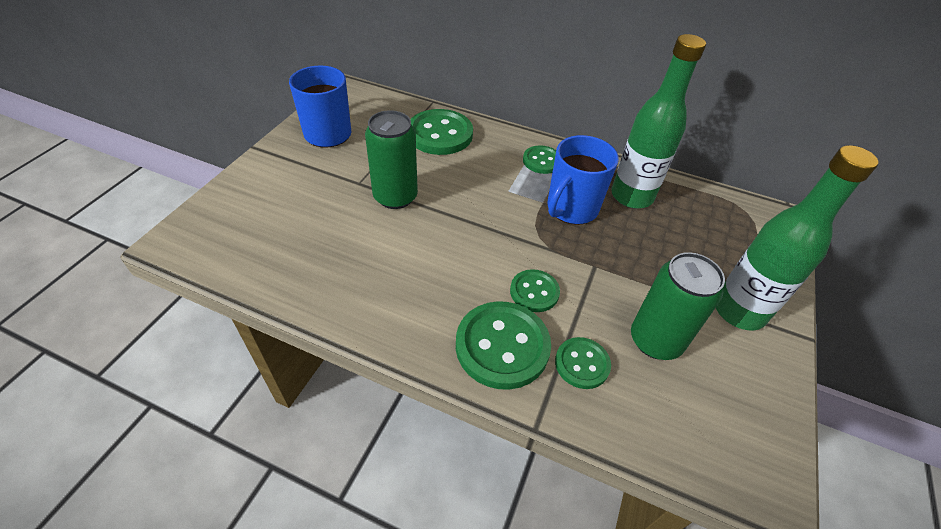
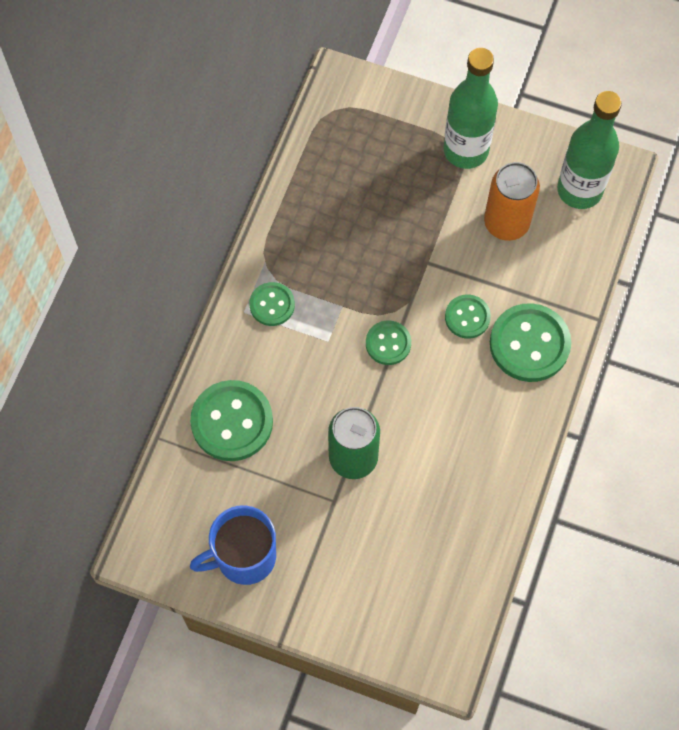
camera: 90 degrees left, 20 degrees up
(571, 209) = (350, 278): blue mug -> none
(582, 364) = (537, 282): green button -> green button (388, 343)
(631, 196) = (323, 216): green bottle -> green bottle (579, 190)
(655, 340) = (506, 223): green can -> orange can

